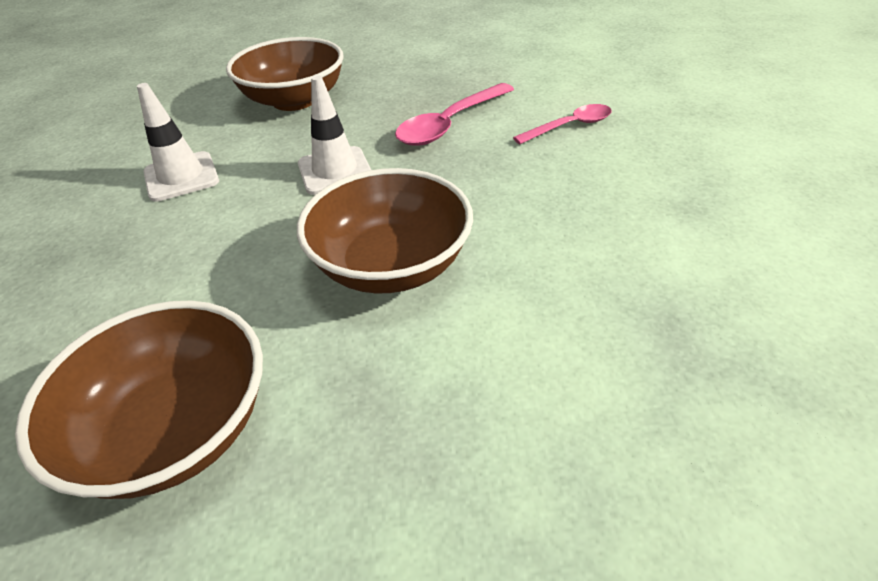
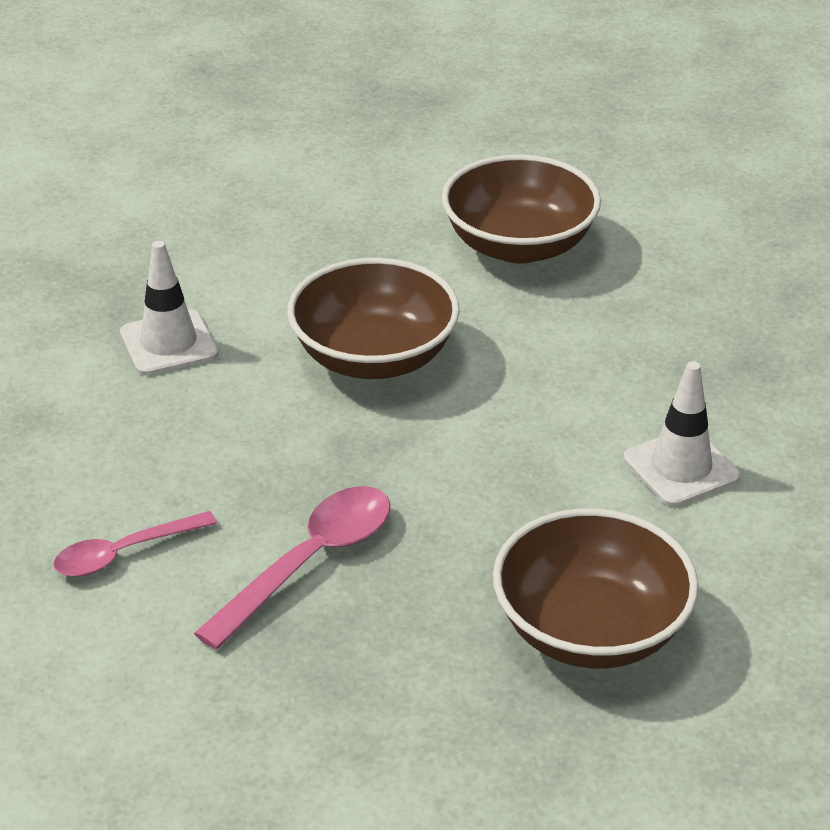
camera: 175 degrees right, 5 degrees down
(335, 171) = (469, 475): white traffic cone -> white traffic cone (169, 343)

